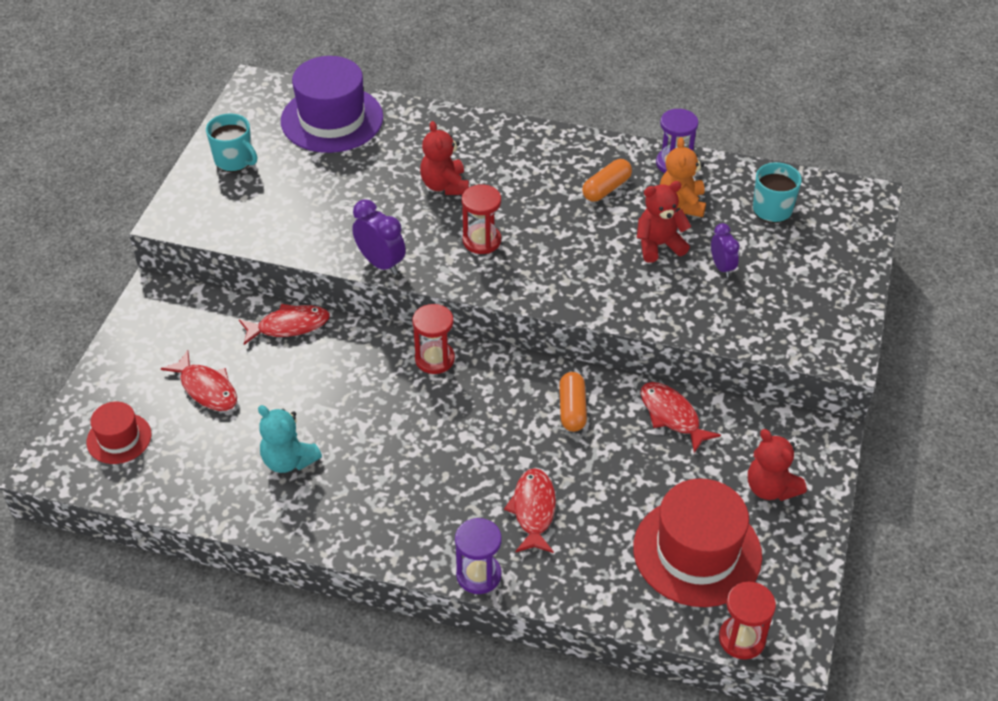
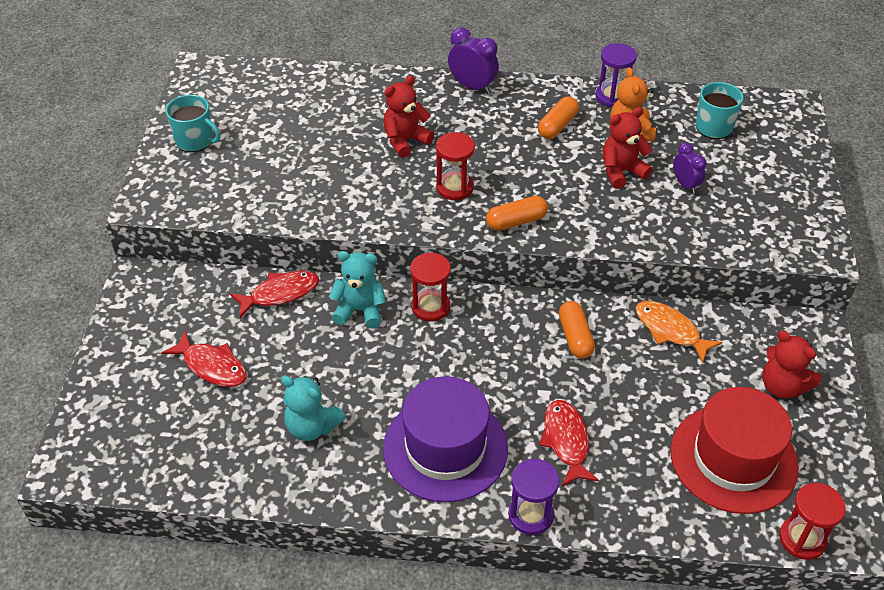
camera: 10 degrees left, 0 degrees up
(119, 438) = (133, 429): red hat -> none
(332, 119) = (281, 92): purple hat -> purple hat (445, 448)
(363, 353) = (360, 310): none -> turquoise teddy bear
(381, 263) = (363, 221): purple clock -> purple clock (472, 86)
(445, 185) = (405, 141): red teddy bear -> red teddy bear turned 75 degrees clockwise
(534, 284) = (516, 222): none -> orange capsule
(672, 416) = (670, 330): red fish -> orange fish

